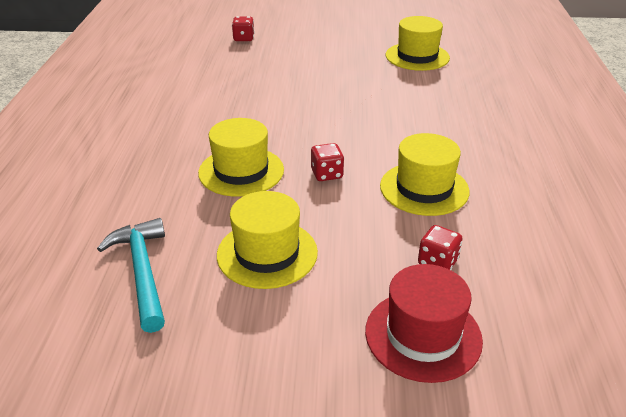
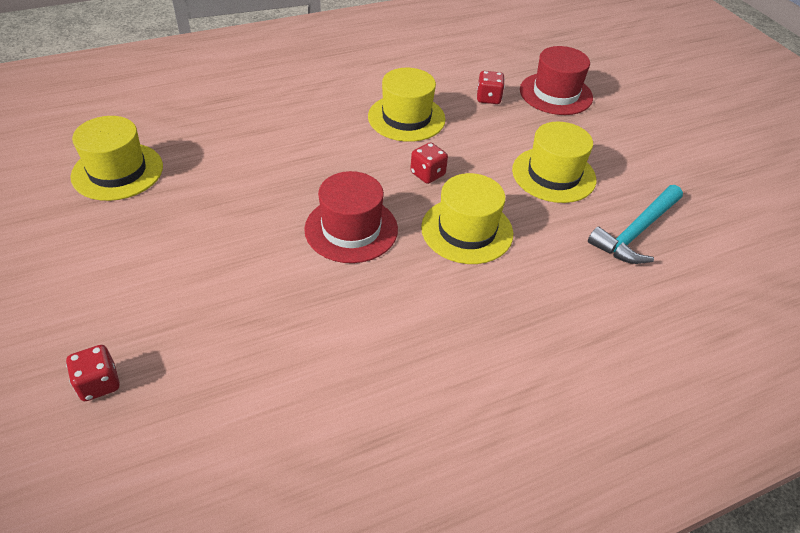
camera: 120 degrees left, 10 degrees up
(289, 122) = (351, 229): none -> red hat

